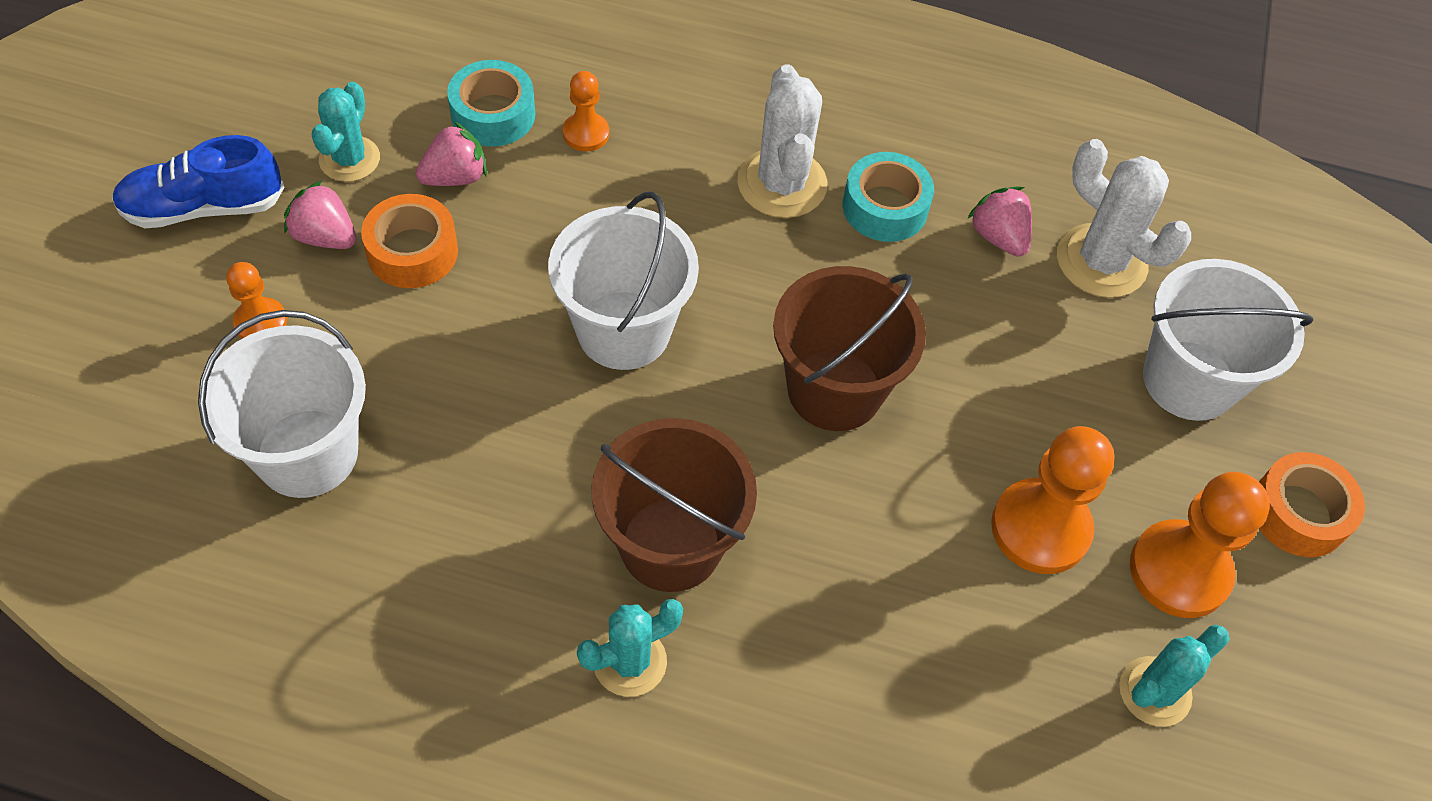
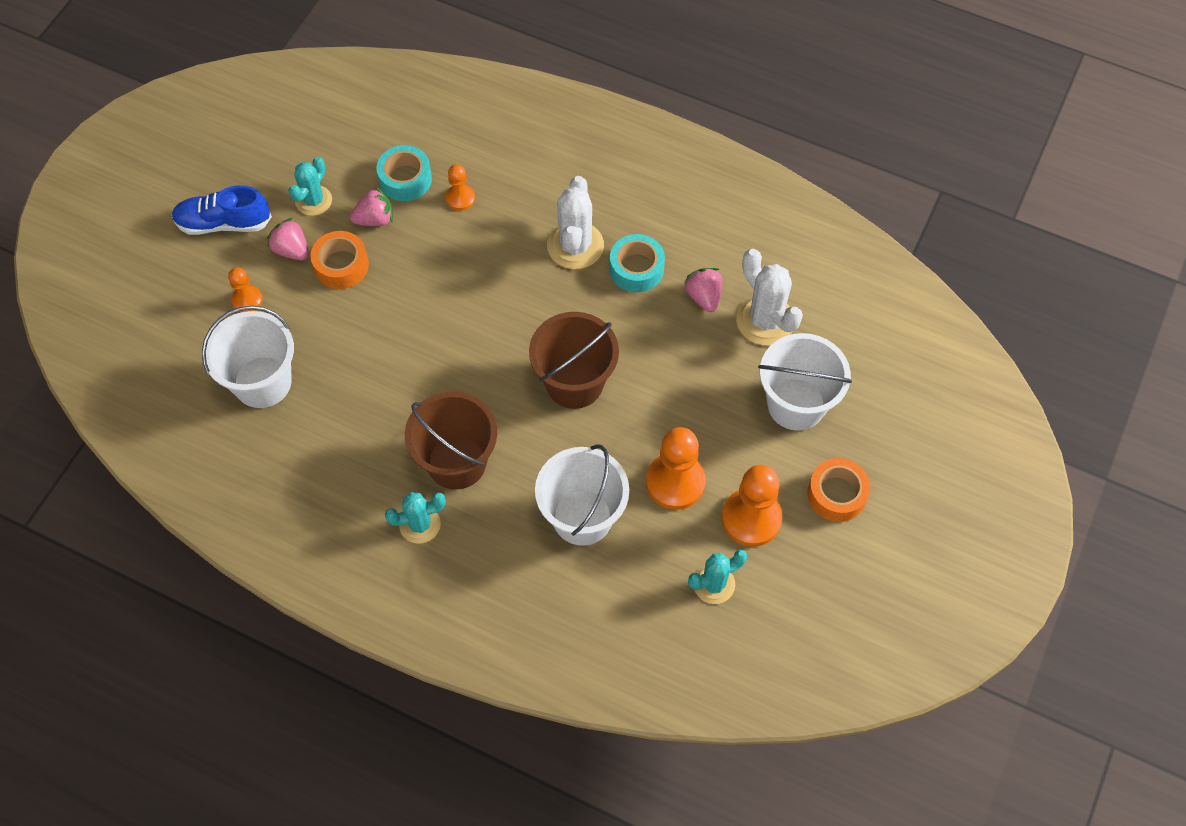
camera: 15 degrees right, 5 degrees up
(624, 330) = (457, 330): white bucket -> white bucket (582, 517)

